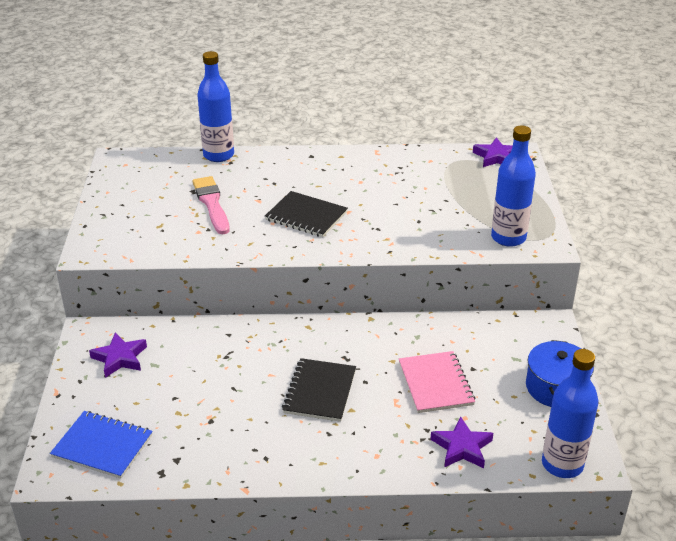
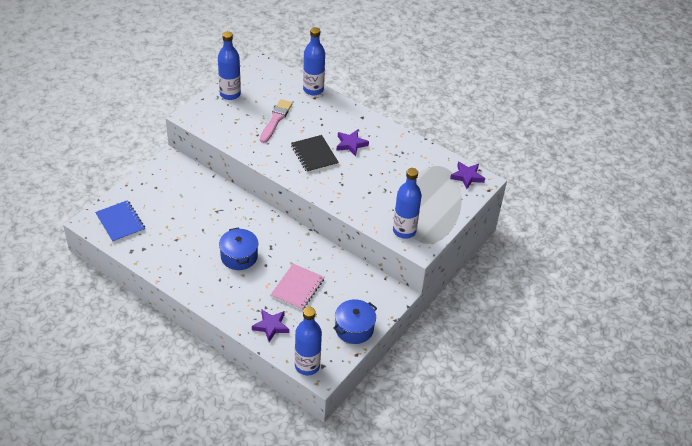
camera: 35 degrees right, 10 degrees up
(117, 204) = (230, 94): none -> blue bottle
(120, 358) = (169, 182): purple star -> purple star (351, 144)
(320, 391) = (239, 256): black notebook -> blue pot

